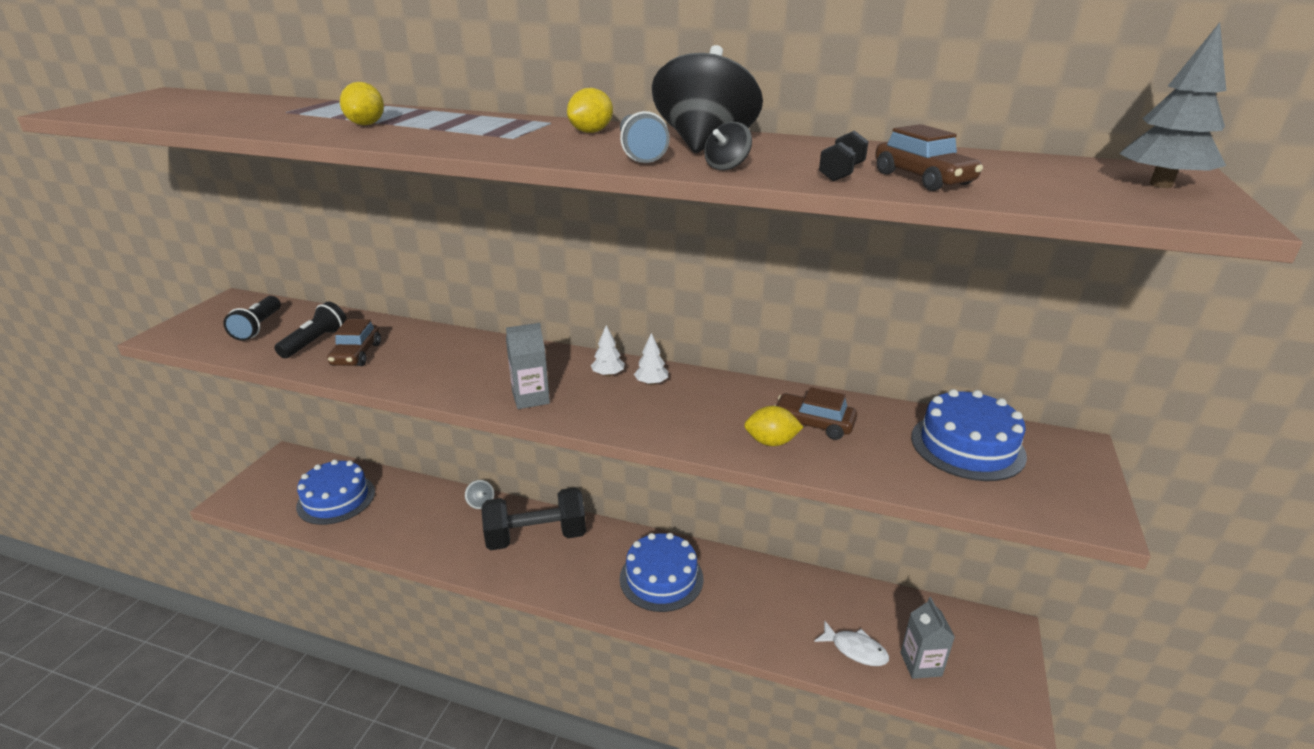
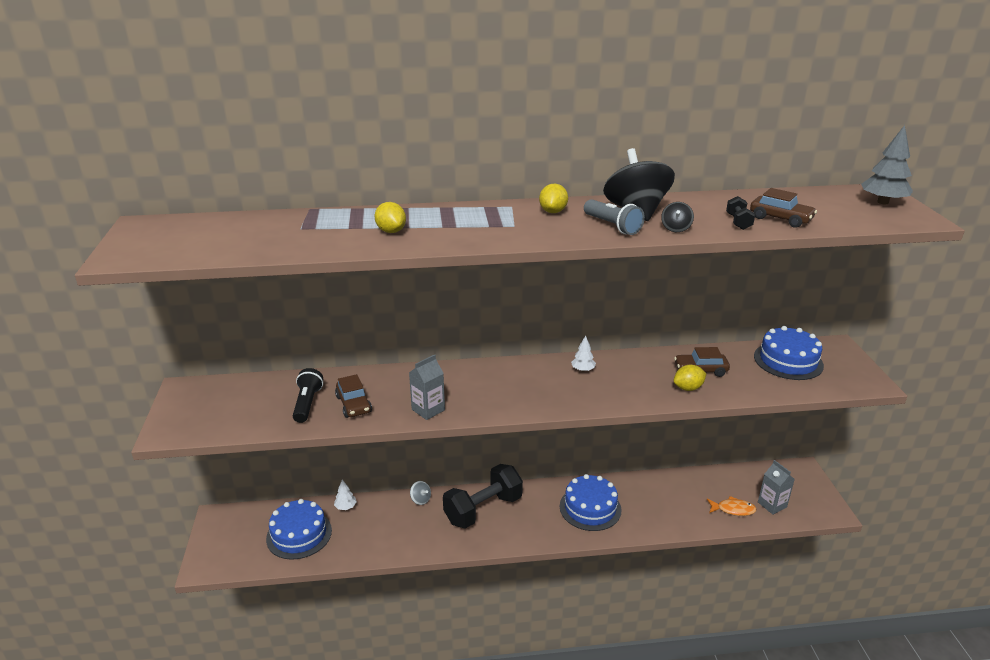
camera: 25 degrees left, 0 degrees up
(258, 327) = (241, 404): black flashlight -> none
(531, 398) = (517, 401): grey carton -> grey carton (428, 410)
(608, 374) = (549, 371): white tree -> white tree (346, 507)
(855, 649) = (733, 509): white fish -> orange fish

